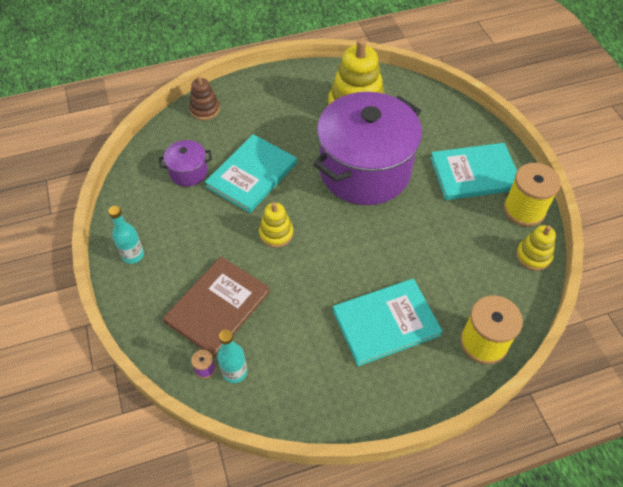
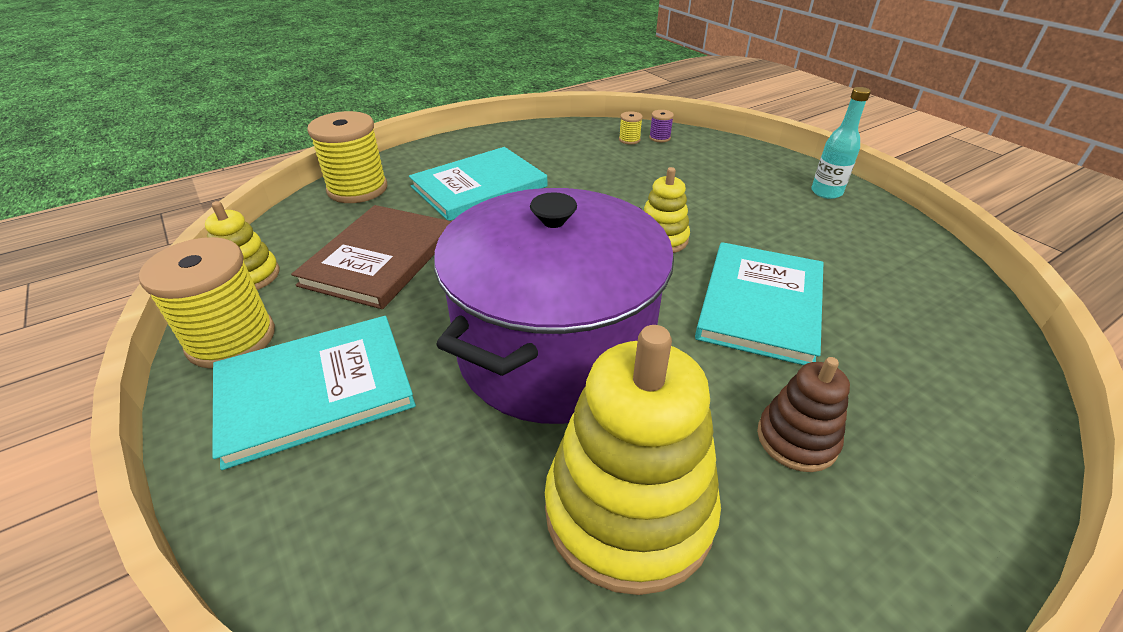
camera: 165 degrees right, 15 degrees down
(188, 172) = (869, 289): purple pot -> none
(205, 109) = (986, 416): brown stacking toy -> brown stacking toy (797, 439)
(217, 307) = (682, 171): brown book -> brown book (380, 258)
(234, 372) = (629, 140): turquoise bottle -> yellow spool

